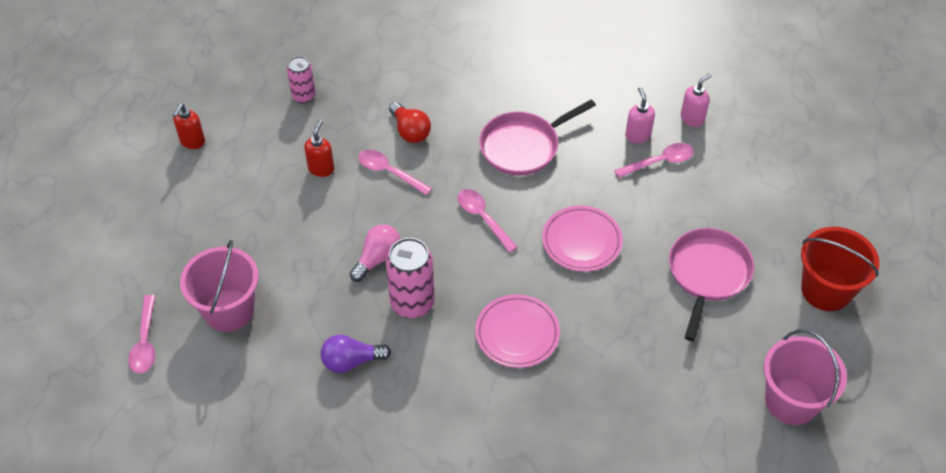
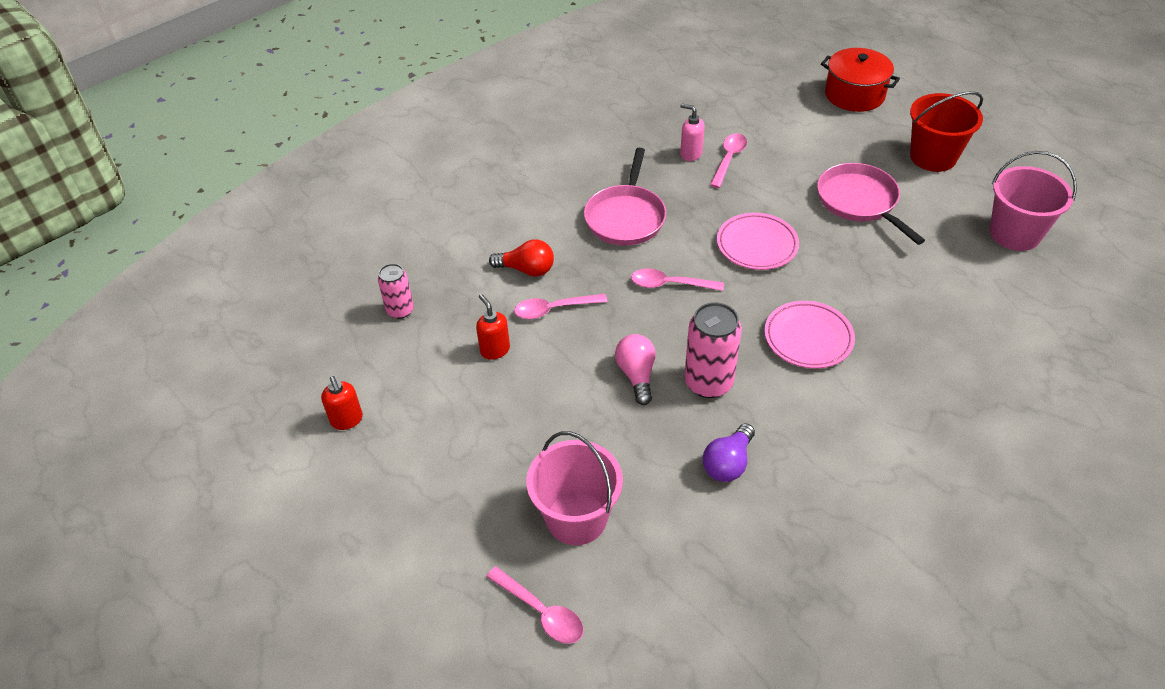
camera: 45 degrees left, 5 degrees down
(692, 118) = (708, 119): pink soap dispenser -> none
(844, 189) = (854, 94): none -> red pot

